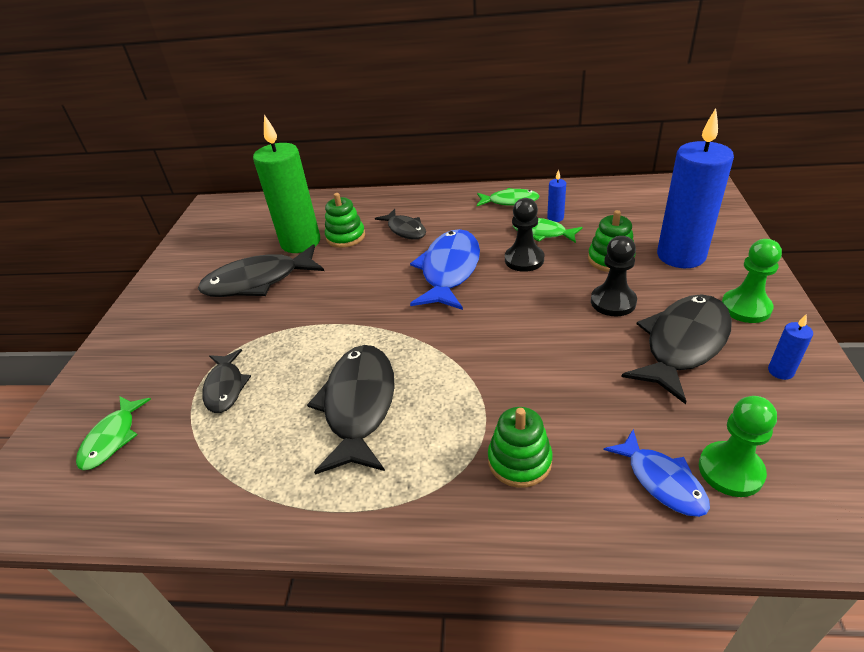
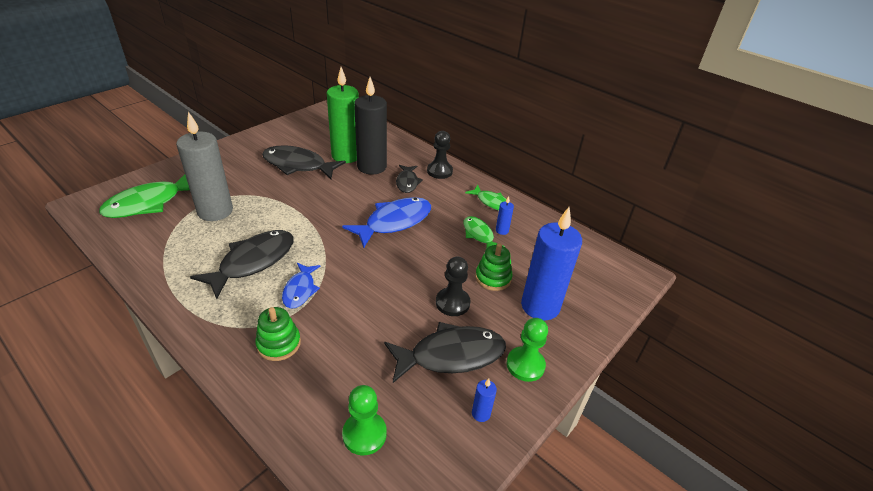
camera: 30 degrees right, 0 degrees up
(112, 438) = (149, 203): green fish -> green fish, size x1.73
(225, 387) = (215, 211): black fish -> grey candle
(345, 237) = (371, 167): green stacking toy -> black candle
(524, 260) = (443, 243): black pawn -> black pawn (439, 171)
(662, 481) = (324, 409): blue fish -> blue fish (300, 290)

